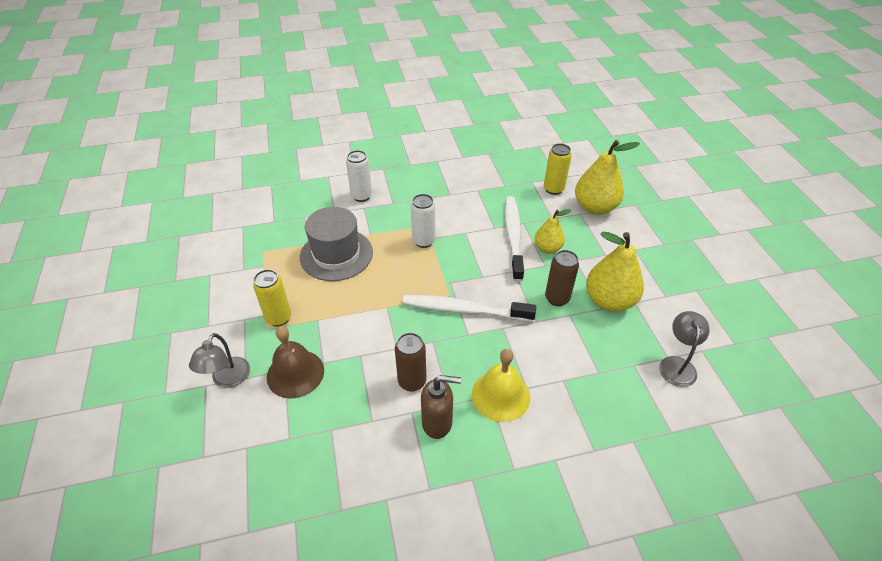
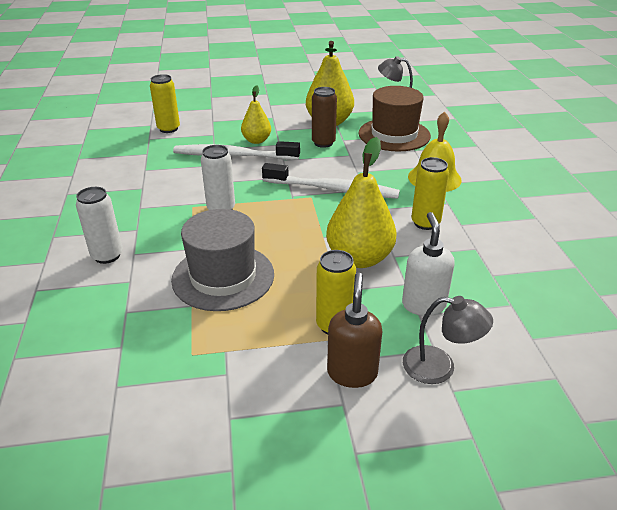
camera: 85 degrees left, 10 degrees down
(295, 373) = (423, 304): brown bell -> white soap dispenser
(412, 381) = (425, 223): brown can -> yellow can
(437, 423) = (469, 210): brown soap dispenser -> brown soap dispenser (352, 373)
(464, 310) = (333, 189): white toothbrush -> white toothbrush turned 90 degrees counterclockwise
(595, 207) = (207, 113): yellow pear -> yellow pear (359, 258)
(597, 361) = (394, 134): none -> brown hat

